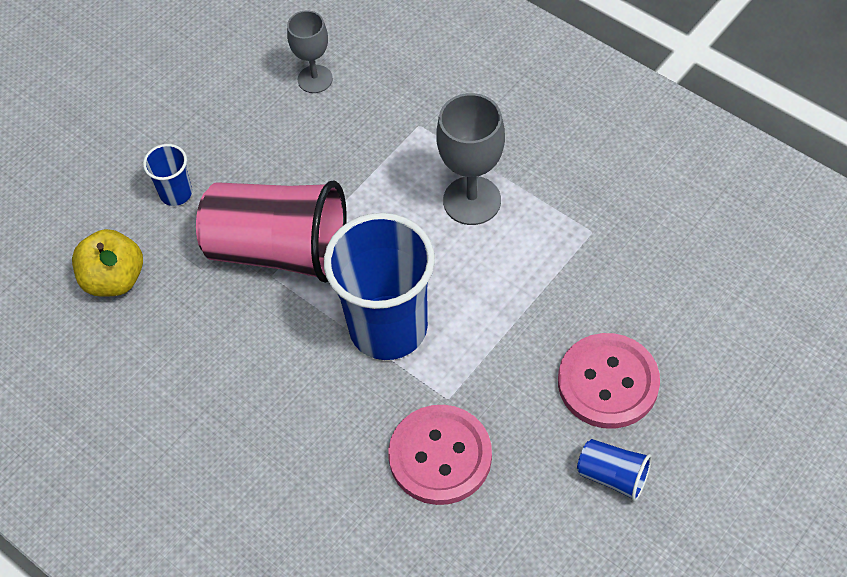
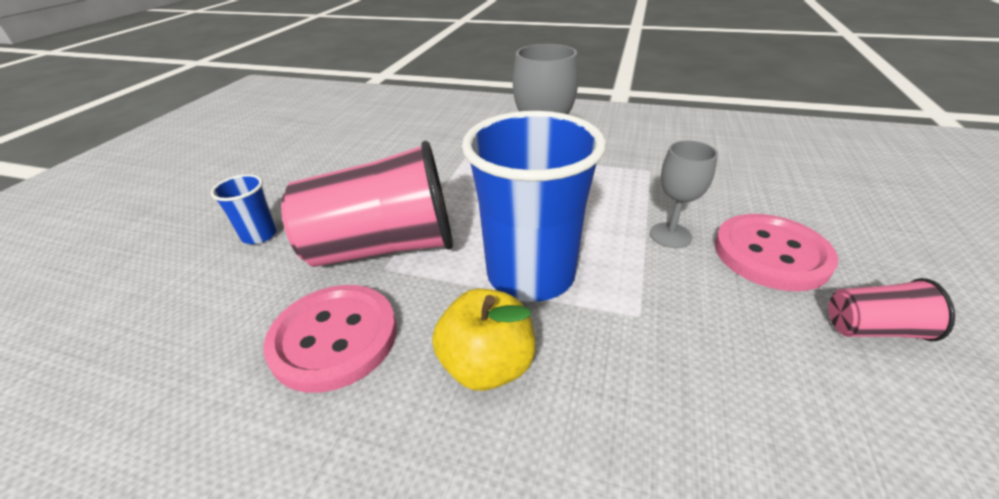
camera: 25 degrees left, 20 degrees down
(114, 279) = (188, 322): yellow apple -> yellow apple (487, 365)
(315, 79) = (373, 147): grey goblet -> grey goblet (670, 235)
(440, 456) = (682, 377): pink button -> pink button (334, 338)
(613, 476) = (872, 329): blue cup -> pink cup

